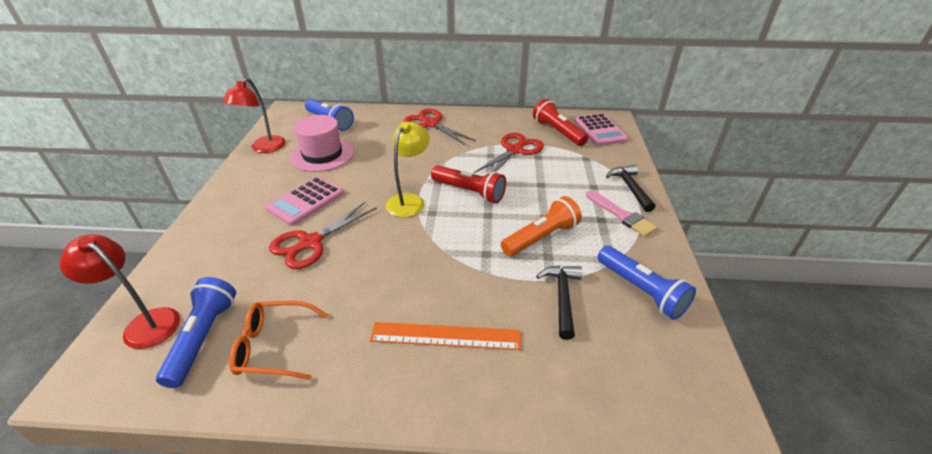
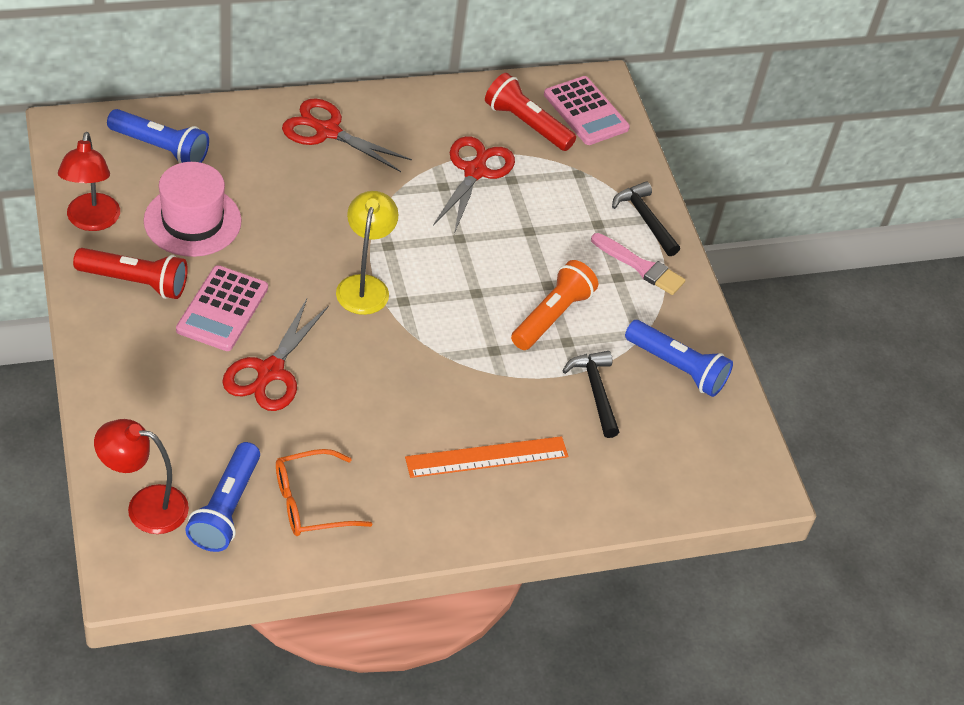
camera: 25 degrees left, 10 degrees up
(203, 337) = (226, 508): blue flashlight -> blue flashlight turned 150 degrees counterclockwise
(469, 192) = (439, 258): red flashlight -> red flashlight (135, 282)

